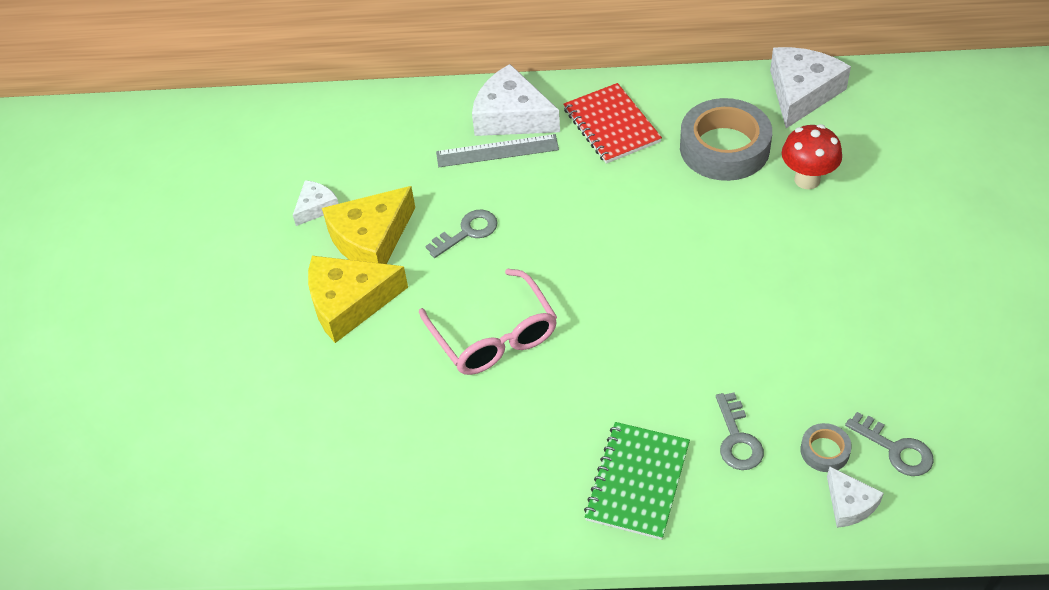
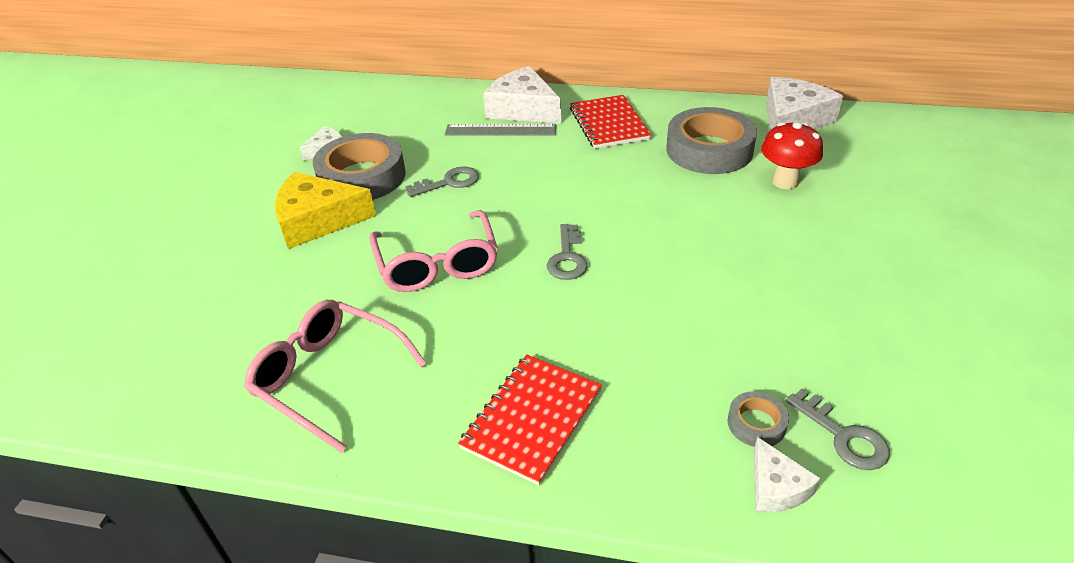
camera: 10 degrees right, 10 degrees down
(371, 239) = (362, 177): yellow cheese -> grey tape
(439, 475) = (327, 377): none -> pink glasses
(637, 482) = (532, 419): green notebook -> red notebook
(737, 439) = (657, 394): grey key -> grey key (567, 257)

